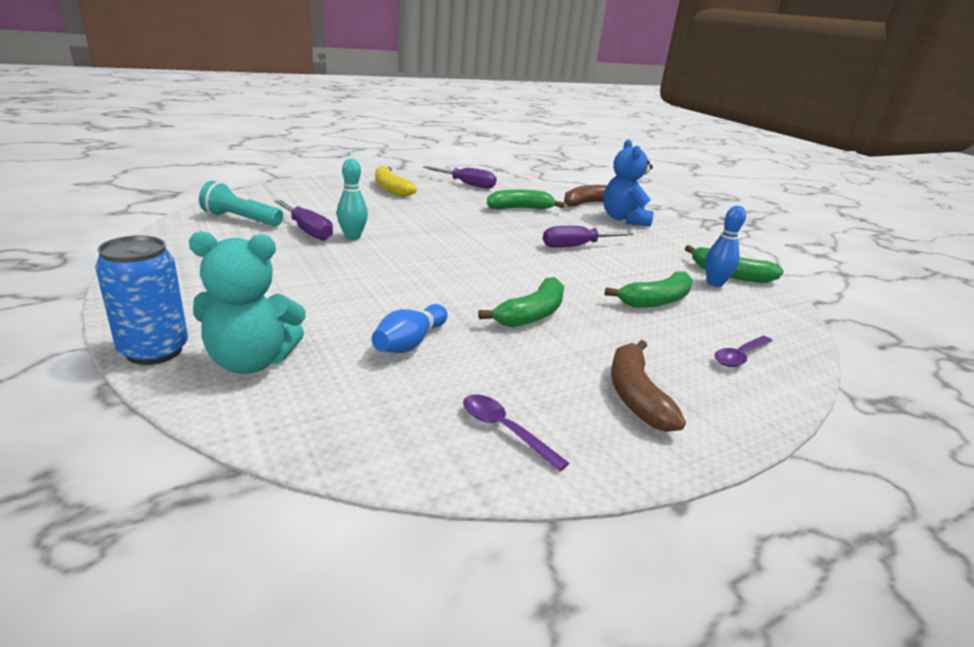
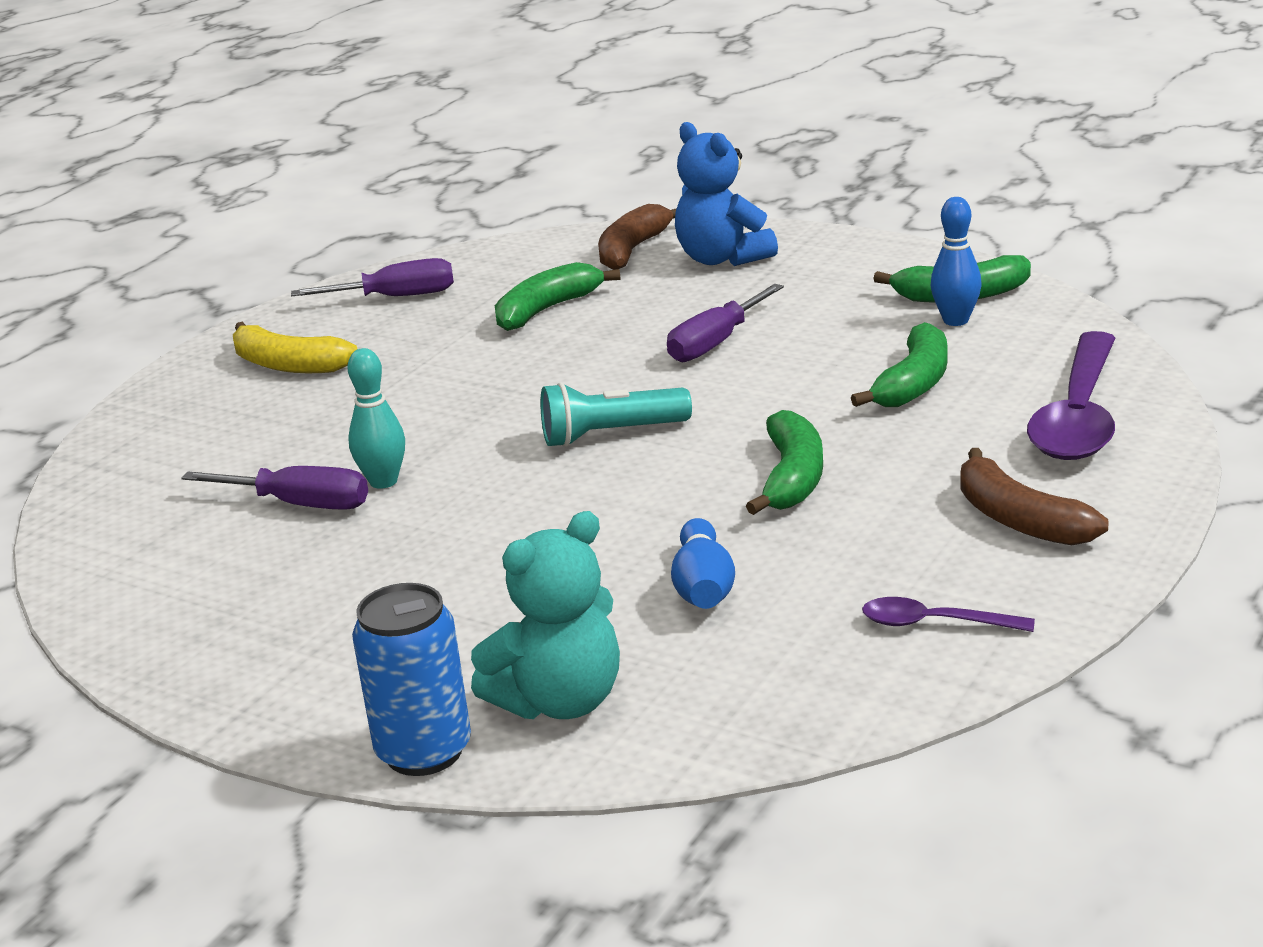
camera: 25 degrees left, 0 degrees up
(241, 219) = (159, 537): turquoise flashlight -> turquoise flashlight (610, 435)
(740, 356) = (1078, 416): purple spoon -> purple spoon, size x2.08

